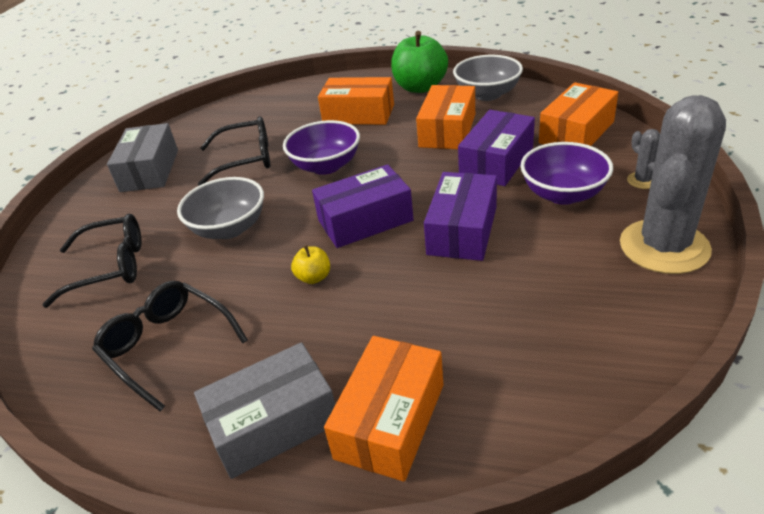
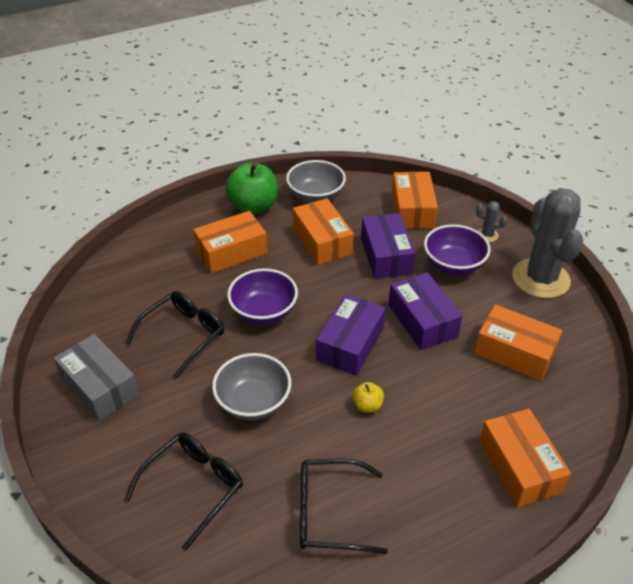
camera: 45 degrees left, 5 degrees up
(273, 423) = (461, 512): grey box -> none
(532, 305) = (514, 352): none -> orange box

